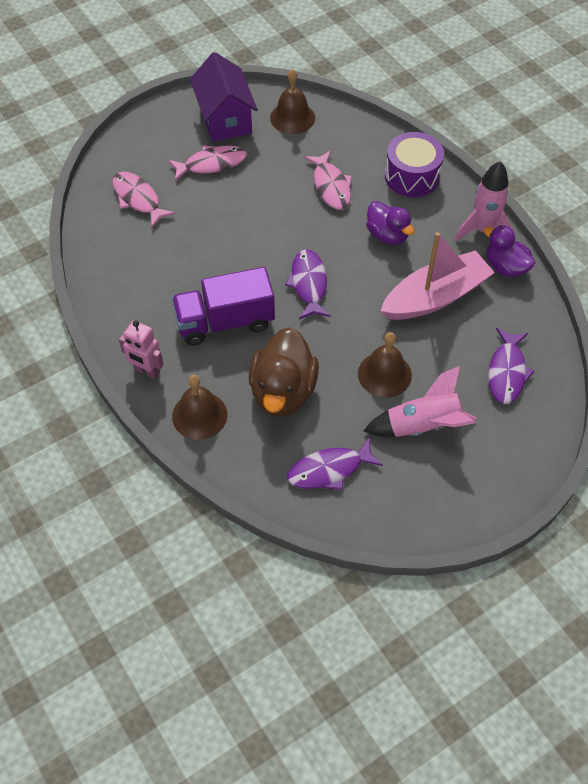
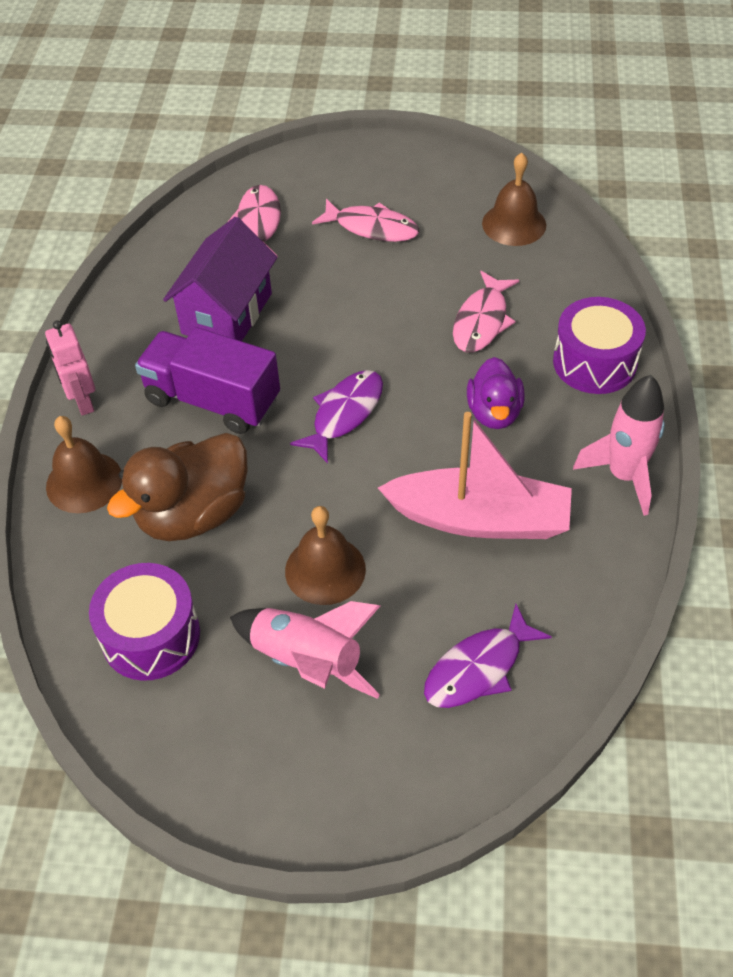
camera: 40 degrees right, 5 degrees down
(225, 119) = (435, 188): purple house -> purple house (227, 313)
(329, 470) = (151, 636): purple fish -> purple drum
(505, 267) = (609, 538): purple duck -> none

